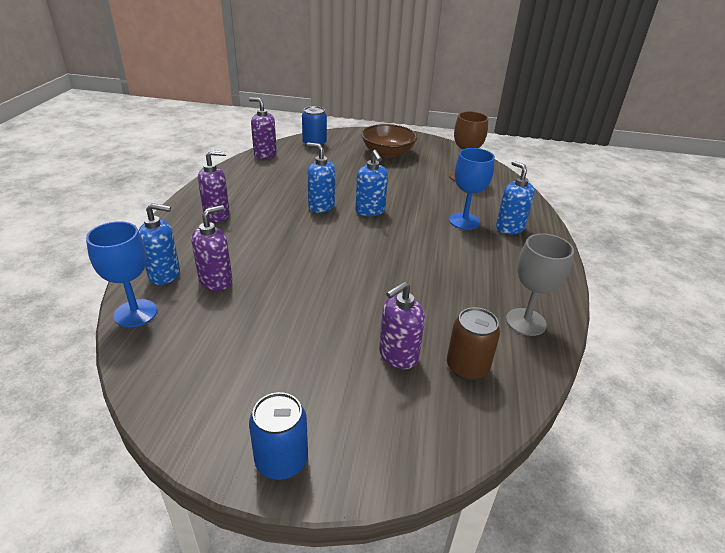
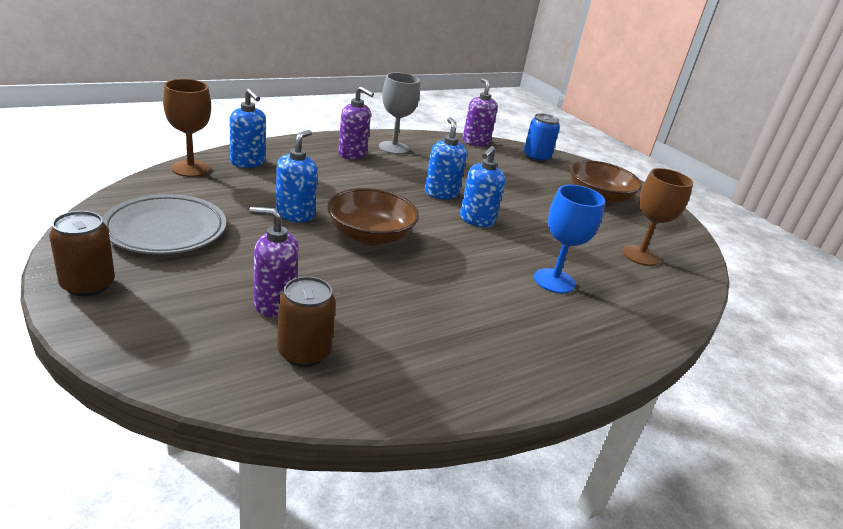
camera: 45 degrees right, 5 degrees down
(135, 313) = (190, 168): blue goblet -> brown goblet
(216, 281) = (267, 184): purple soap dispenser -> none
(234, 373) = (166, 230): none -> grey plate
(281, 460) = (88, 284): blue can -> brown can
(347, 266) = (370, 236): none -> brown bowl
(509, 228) = (595, 316): blue soap dispenser -> blue soap dispenser (295, 215)
(525, 322) = (429, 375): grey goblet -> grey goblet (393, 148)

